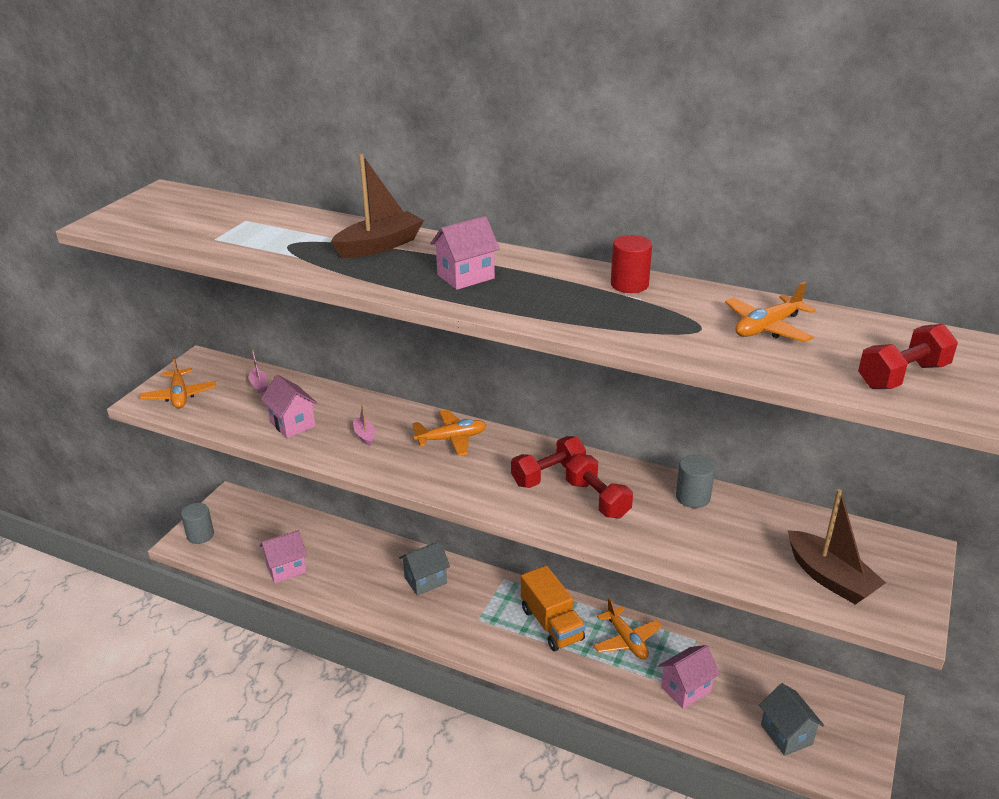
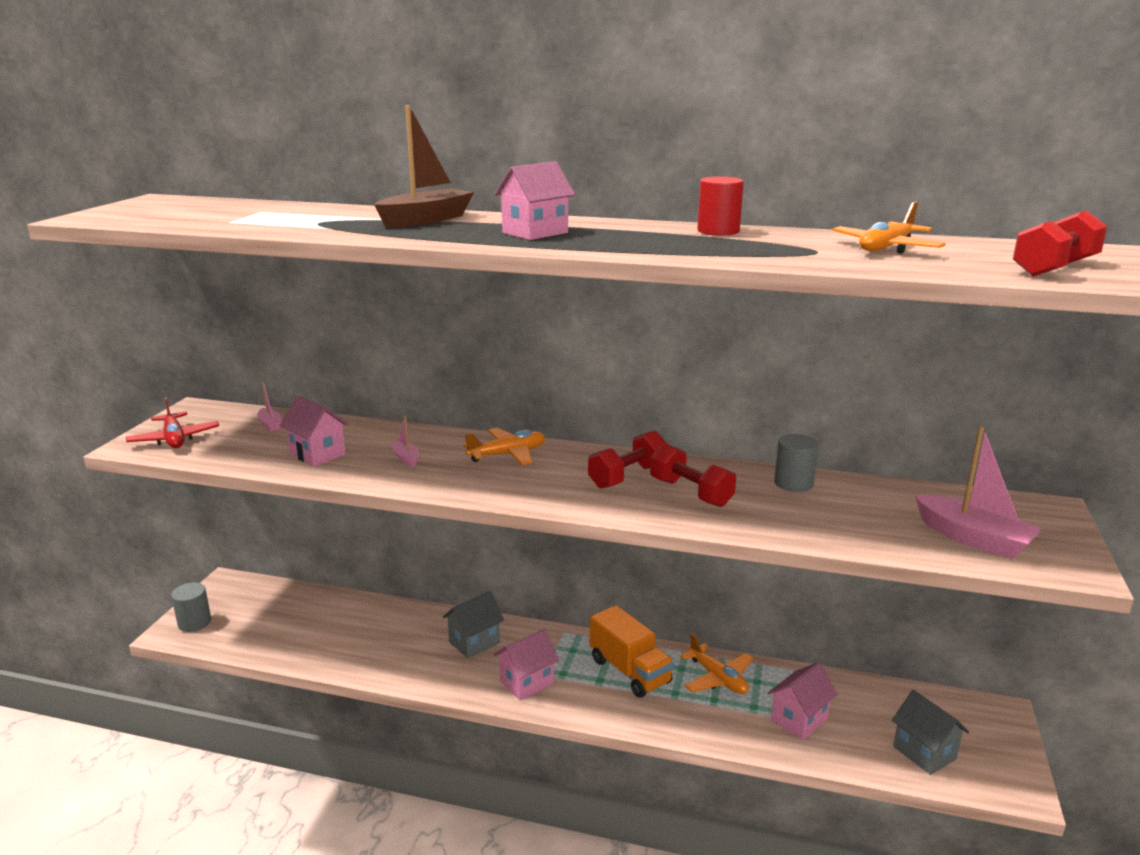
camera: 10 degrees left, 10 degrees down
(179, 395) = (174, 439): orange plane -> red plane
(286, 569) = (305, 647): pink house -> pink house (527, 682)
(830, 578) = (973, 539): brown boat -> pink boat

